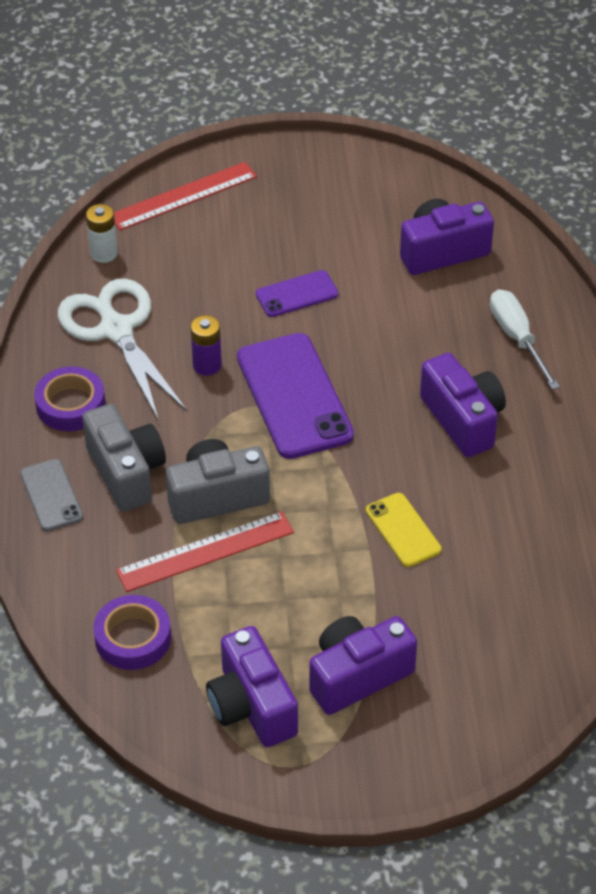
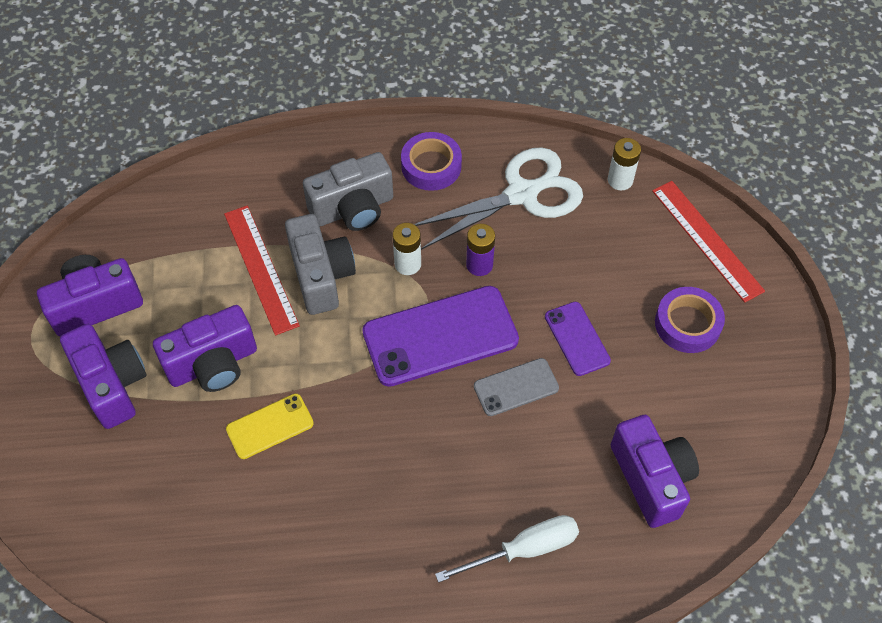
camera: 90 degrees right, 10 degrees up
(51, 495) = (330, 159): grey phone -> grey phone (516, 387)
(133, 638) = (177, 220): purple tape -> purple tape (687, 324)
(204, 423) = (407, 264): none -> white battery
(463, 419) = (407, 487): purple camera -> purple camera (213, 364)

